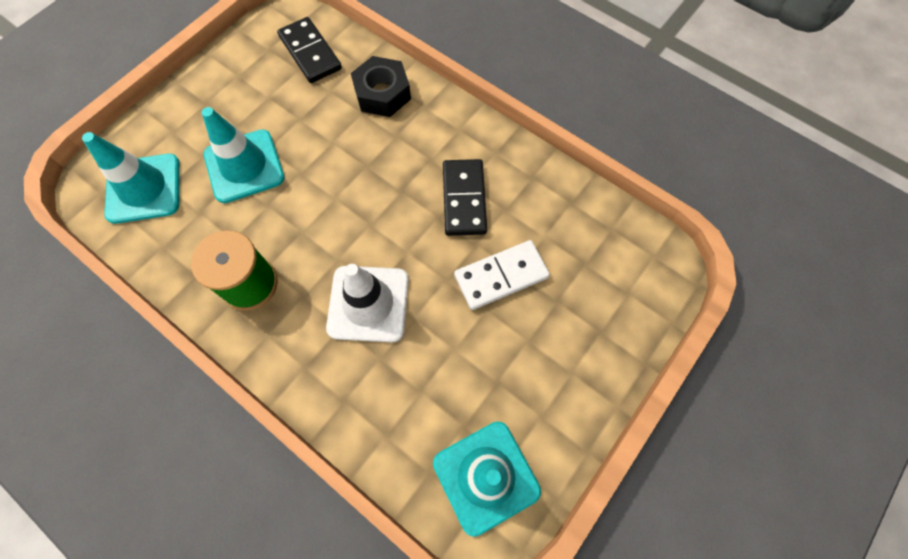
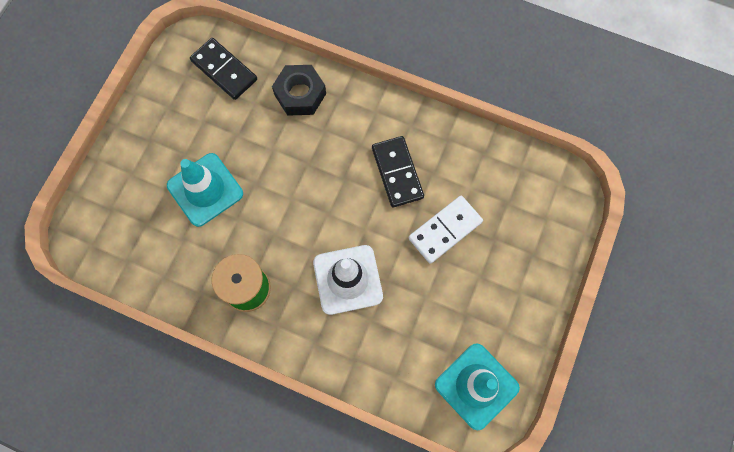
camera: 15 degrees left, 5 degrees up
(144, 188) = (127, 231): turquoise traffic cone -> none

